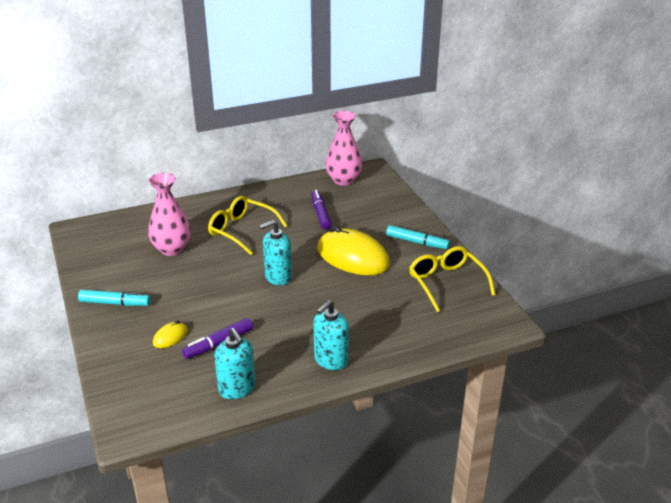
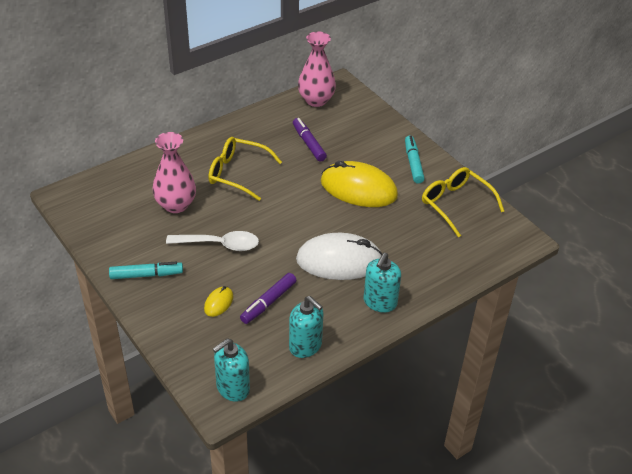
camera: 15 degrees left, 10 degrees up
(196, 287) = (219, 244): none -> white spoon
(278, 277) = (295, 221): turquoise soap dispenser -> turquoise soap dispenser (232, 388)
(306, 317) = (339, 261): none -> white mouse
(417, 242) = (413, 163): turquoise marker -> turquoise marker turned 105 degrees counterclockwise

